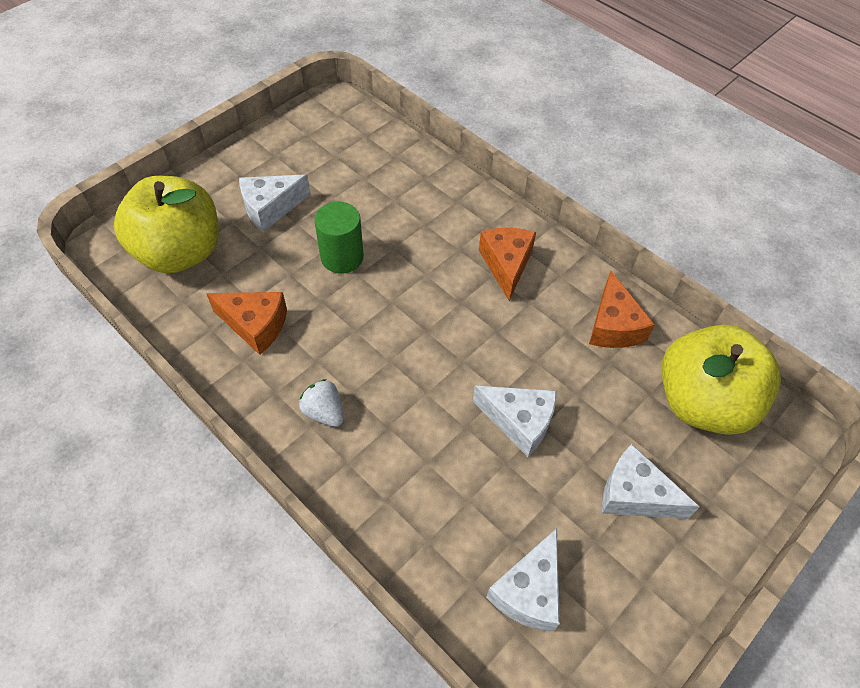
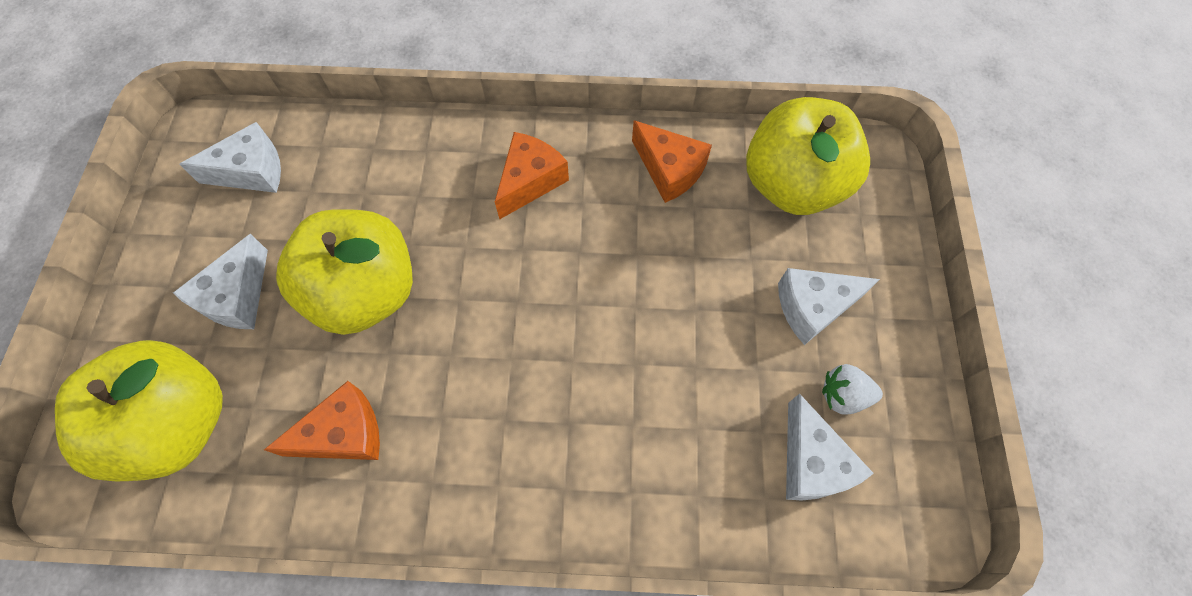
camera: 40 degrees left, 10 degrees up
(324, 412) = (497, 461): white strawberry -> white strawberry (843, 395)
(342, 257) = (366, 292): green cylinder -> yellow apple
(506, 265) = (530, 181): orange cheese -> orange cheese turned 75 degrees clockwise
(519, 422) = (673, 321): white cheese -> white cheese (252, 171)

